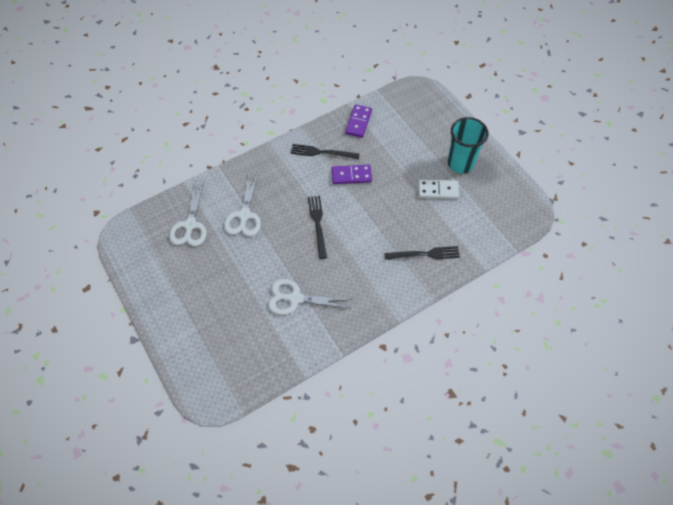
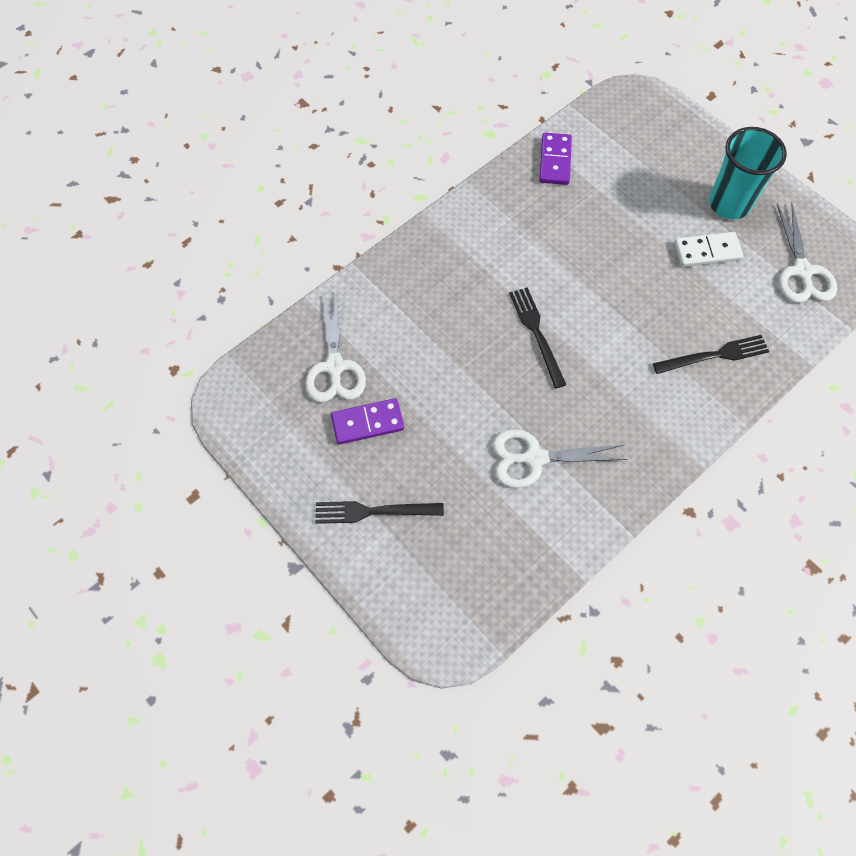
camera: 10 degrees left, 5 degrees up
(244, 215) = (417, 337): white scissors -> white scissors (802, 271)
(322, 152) = (511, 217): black fork -> black fork (373, 511)
(351, 175) = (567, 248): purple domino -> purple domino (367, 423)

